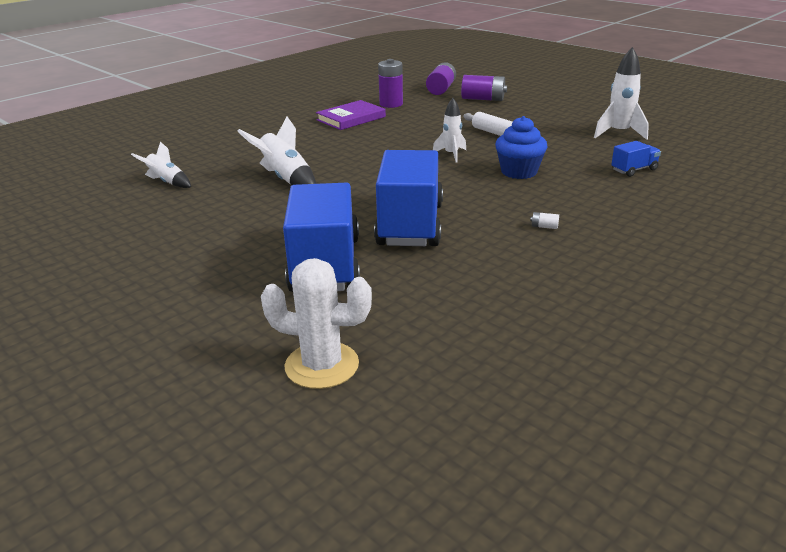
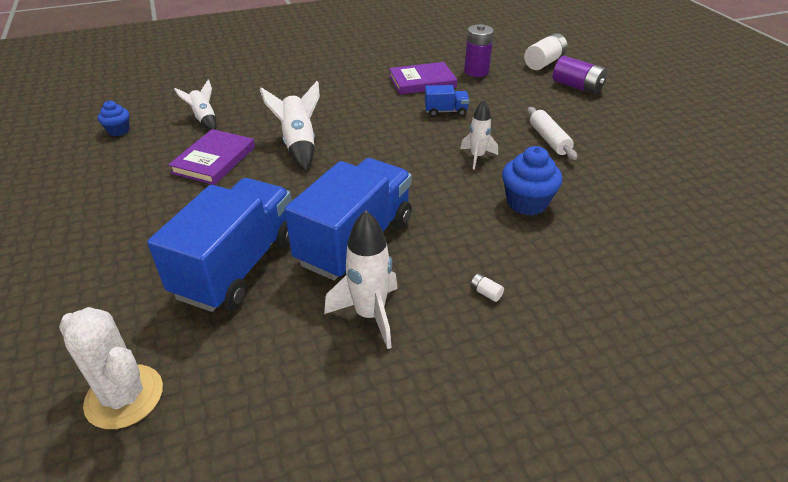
camera: 25 degrees right, 10 degrees up
(80, 208) = (118, 130): none -> blue cupcake
(214, 206) = (214, 160): none -> purple book
(441, 89) = (544, 62): purple battery -> white battery
(619, 133) = (693, 178): white rocket -> white rocket (370, 315)
(634, 170) = (663, 241): blue truck -> blue truck (445, 111)

